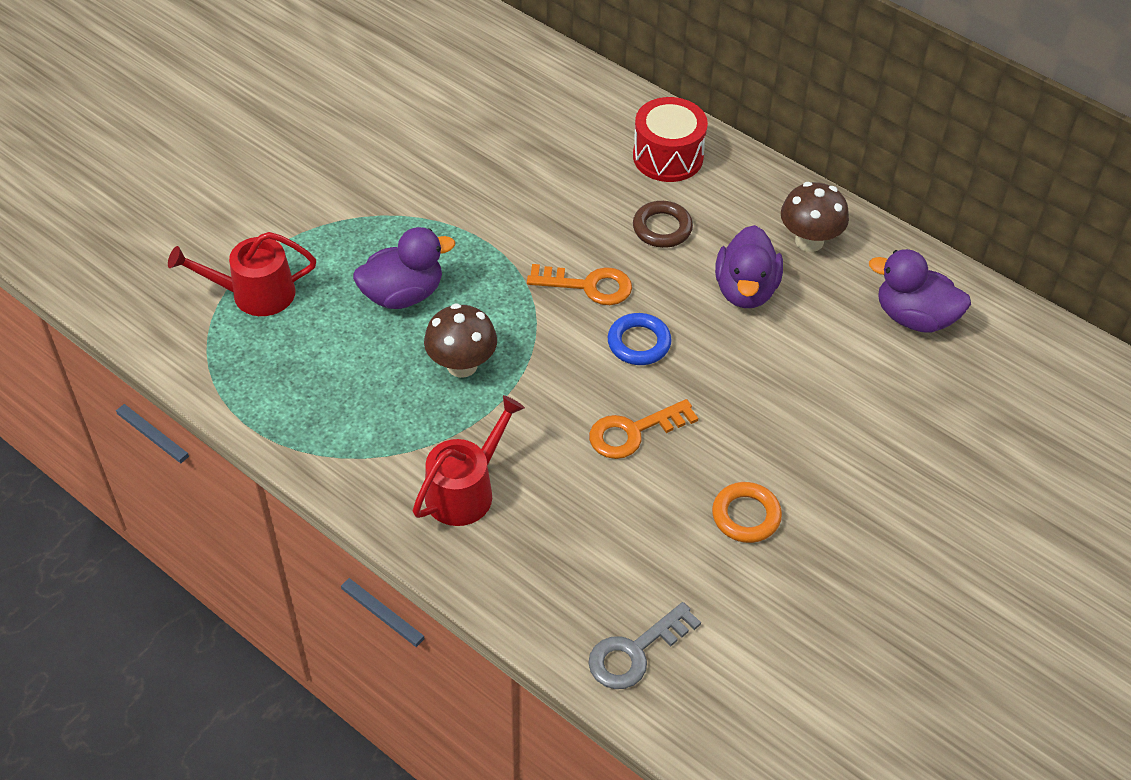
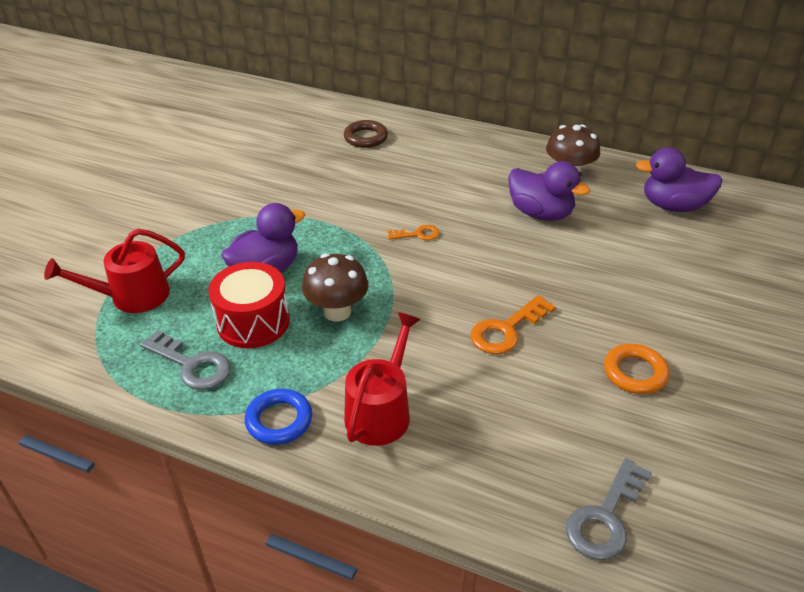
camera: 15 degrees left, 10 degrees down
(295, 391) = (192, 365): none -> grey key
(588, 286) = (418, 234): orange key -> orange key, size x0.59
(639, 343) = (477, 265): blue ring -> blue ring (279, 420)
(662, 228) = (456, 187): brown ring -> brown ring (365, 138)
(668, 157) = (438, 144): red drum -> red drum (253, 322)
(745, 290) = (540, 213): purple duck -> purple duck turned 45 degrees counterclockwise

